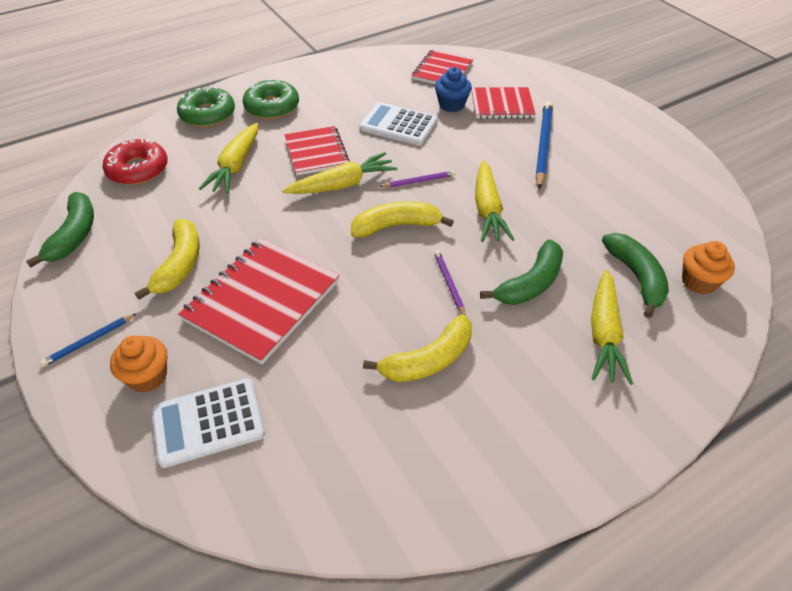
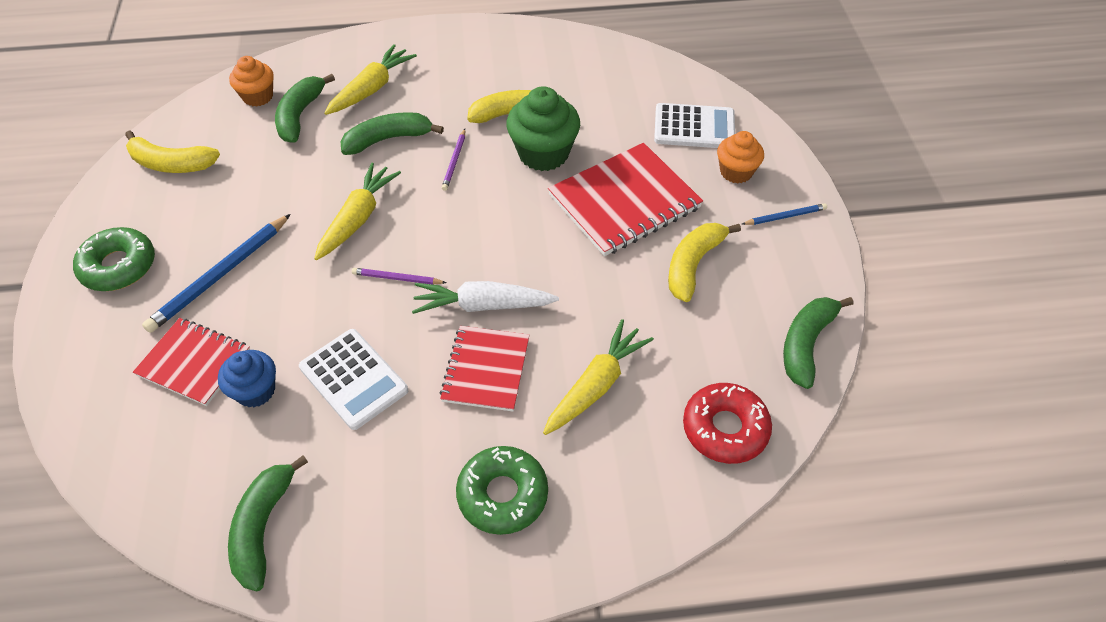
camera: 155 degrees left, 5 degrees up
(207, 114) = (605, 517): green donut -> green donut (119, 266)
(342, 185) = (483, 305): yellow carrot -> white carrot
(368, 323) = (543, 153): none -> green cupcake
(391, 66) = (263, 527): none -> green banana
(396, 226) = (460, 232): yellow banana -> yellow banana (171, 164)
(442, 71) = (200, 476): red notebook -> none

